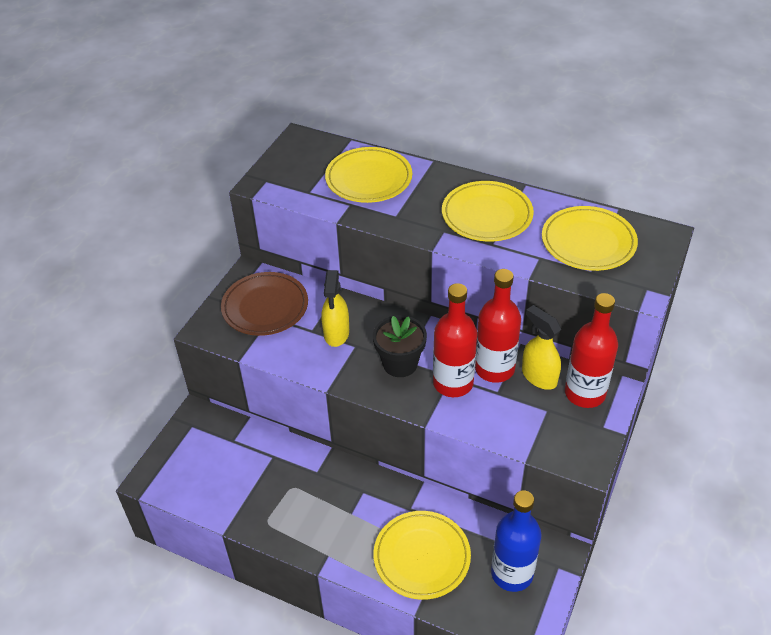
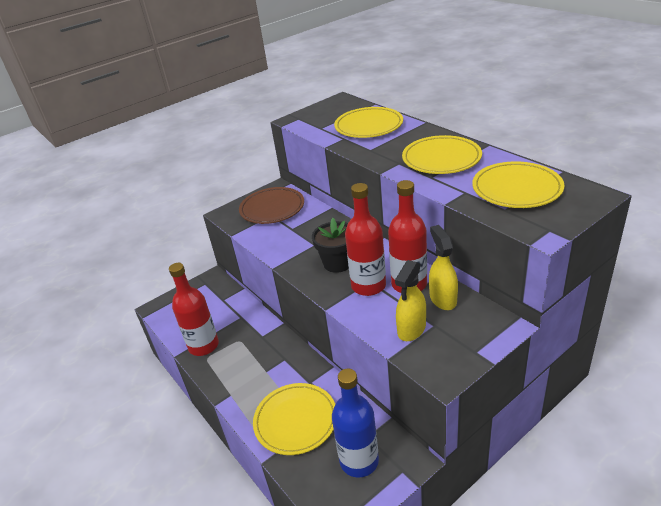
camera: 30 degrees right, 10 degrees down
(336, 334) = (307, 234): yellow spray bottle -> yellow spray bottle (411, 329)
(585, 393) = (476, 321): red bottle -> red bottle (203, 346)

